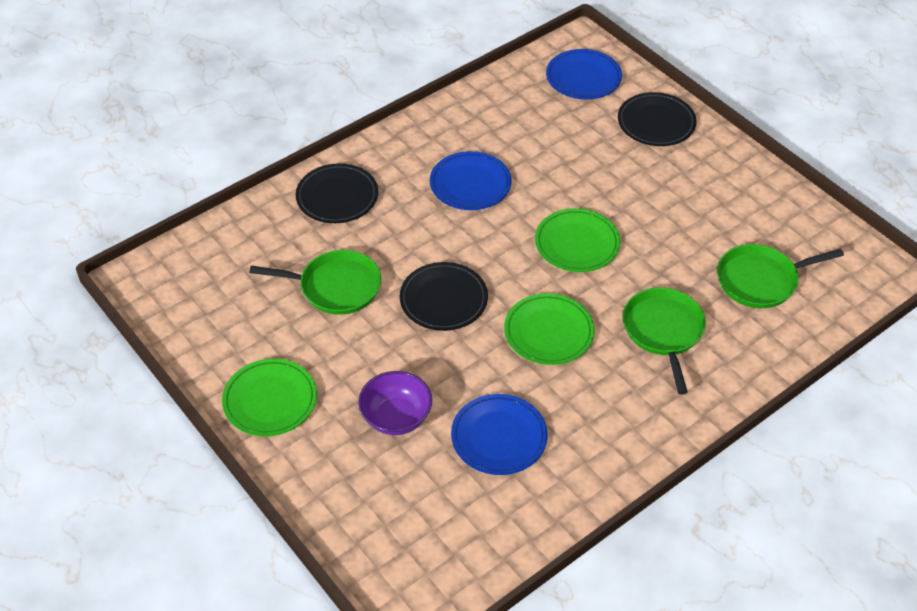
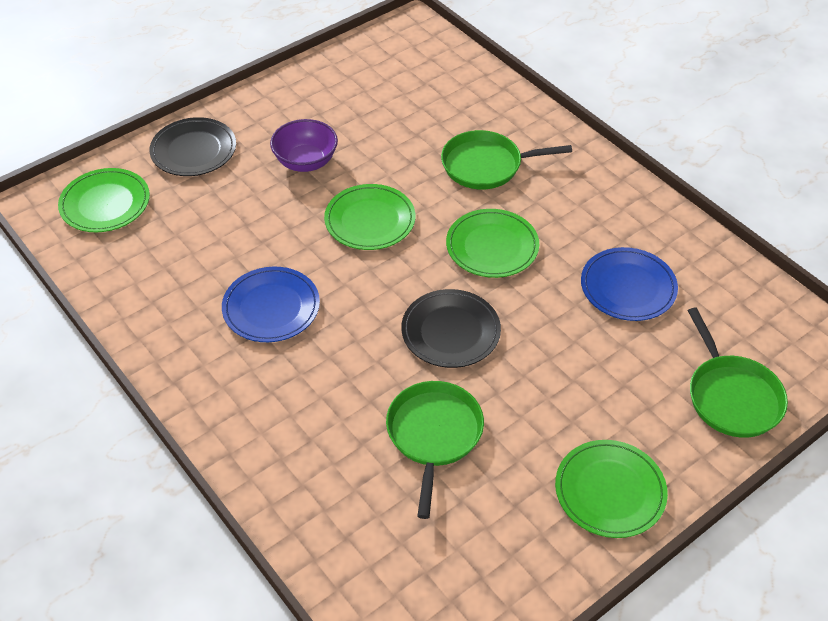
camera: 90 degrees left, 0 degrees up
(337, 197) = (280, 441): black plate -> none
(396, 418) = (617, 370): purple bowl -> purple bowl (306, 162)
(583, 77) = (105, 204): blue plate -> green plate
(760, 280) = (421, 98): green pan -> green pan (732, 397)

